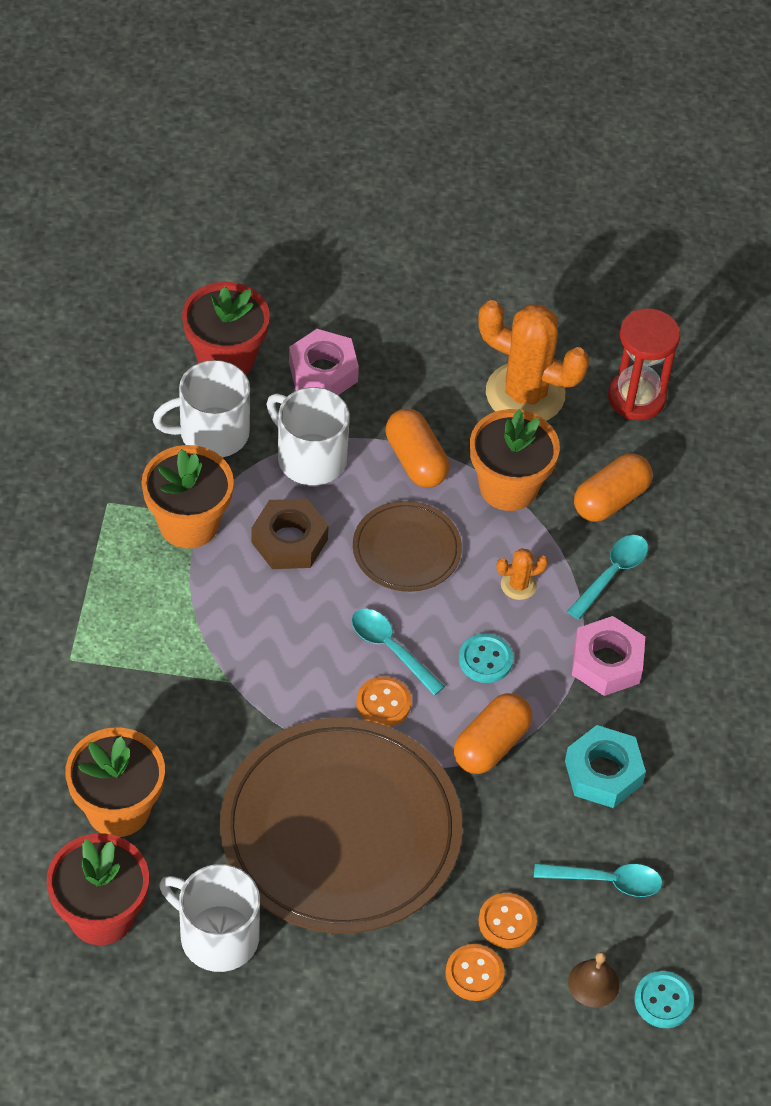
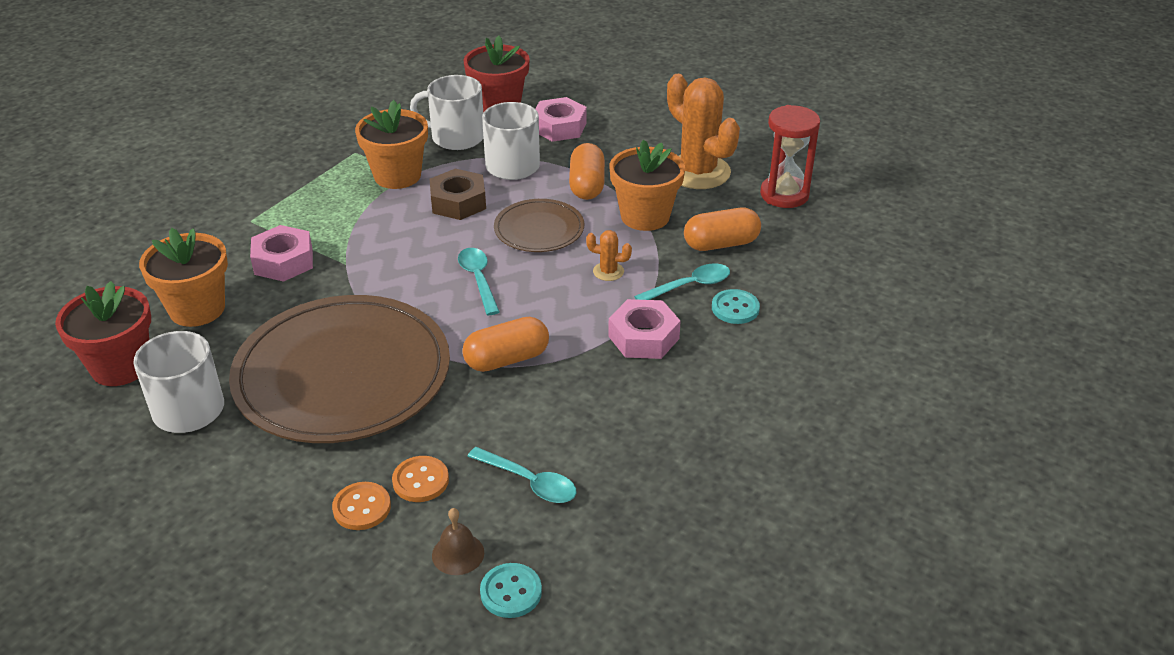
camera: 30 degrees right, 15 degrees down
(159, 705) = (283, 261): none -> pink nut
(383, 703) = (445, 309): orange button -> none
(485, 659) = (546, 307): turquoise button -> turquoise button (735, 308)
(603, 773) = (585, 406): turquoise nut -> none

